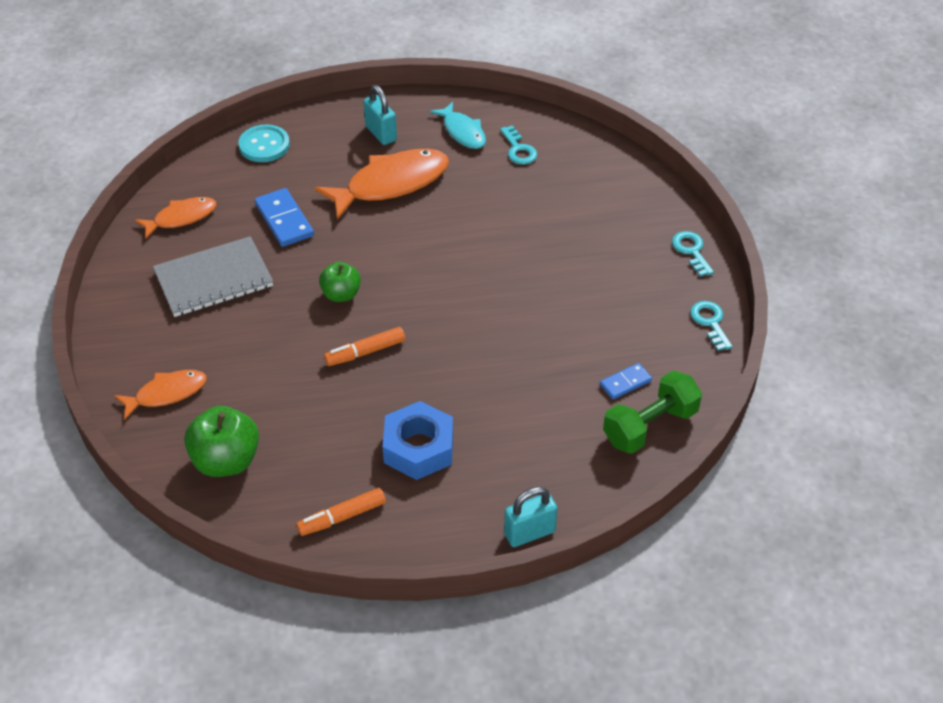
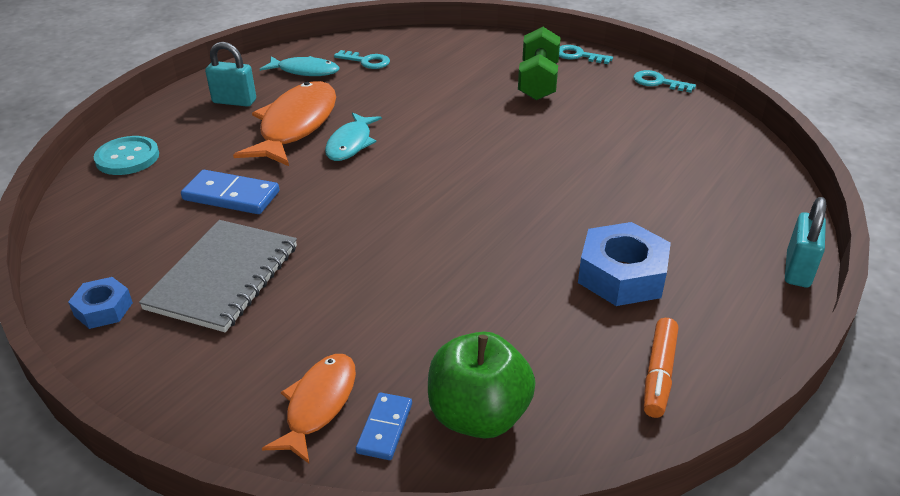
camera: 45 degrees left, 10 degrees down
(139, 257) = (103, 309): none -> blue nut
(181, 218) = (110, 251): orange fish -> none
(341, 294) = (372, 215): green apple -> none
(365, 352) = (462, 240): orange marker -> none
(404, 225) = (351, 143): none -> turquoise fish
(625, 383) = (674, 141): blue domino -> blue domino (384, 428)
(650, 426) = (735, 154): green dumbbell -> green dumbbell (538, 82)

